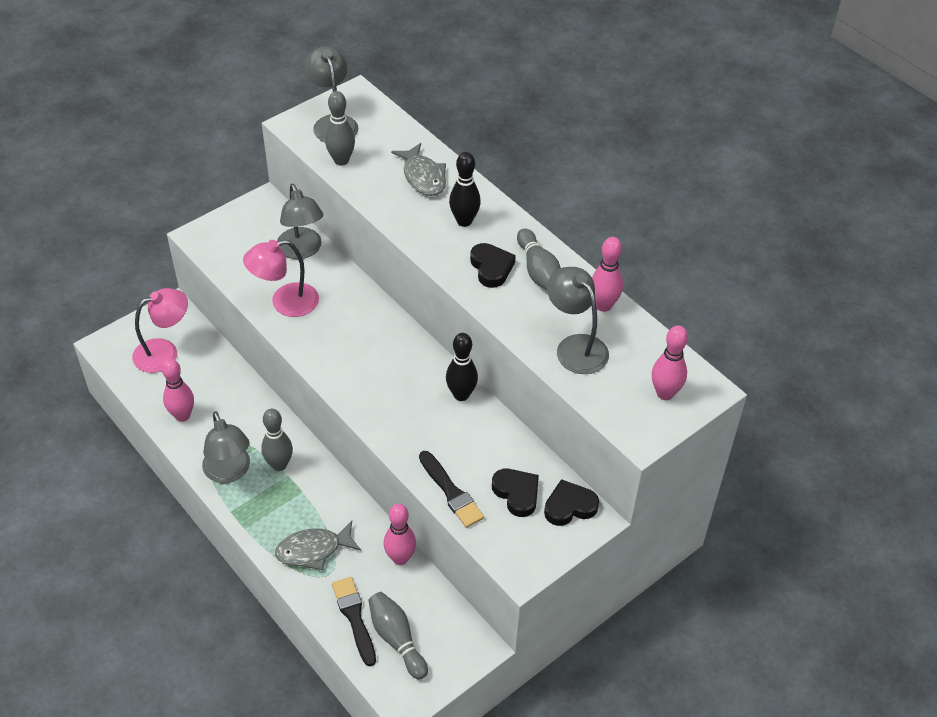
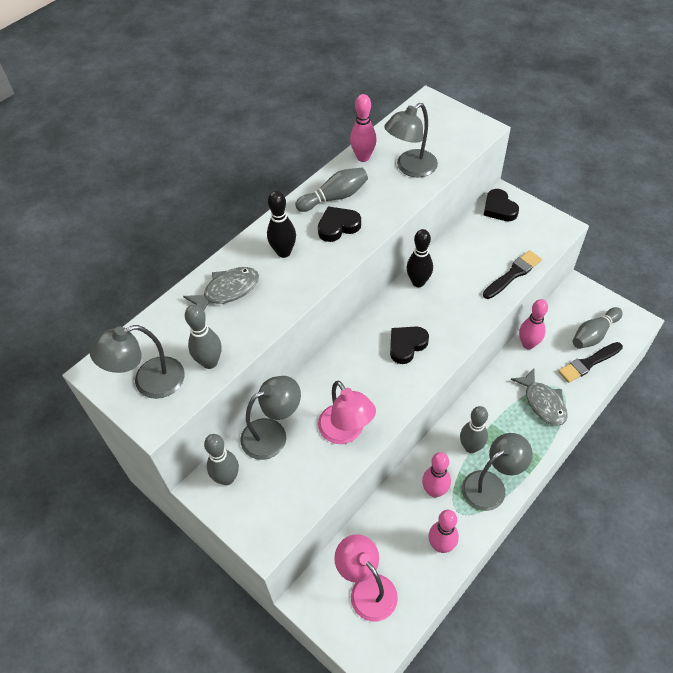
camera: 95 degrees left, 5 degrees up
(268, 216) = (227, 478): none -> grey bowling pin
(517, 493) = (499, 237): black heart -> black heart (406, 345)
(665, 393) = (439, 120): pink bowling pin -> pink bowling pin (434, 491)

